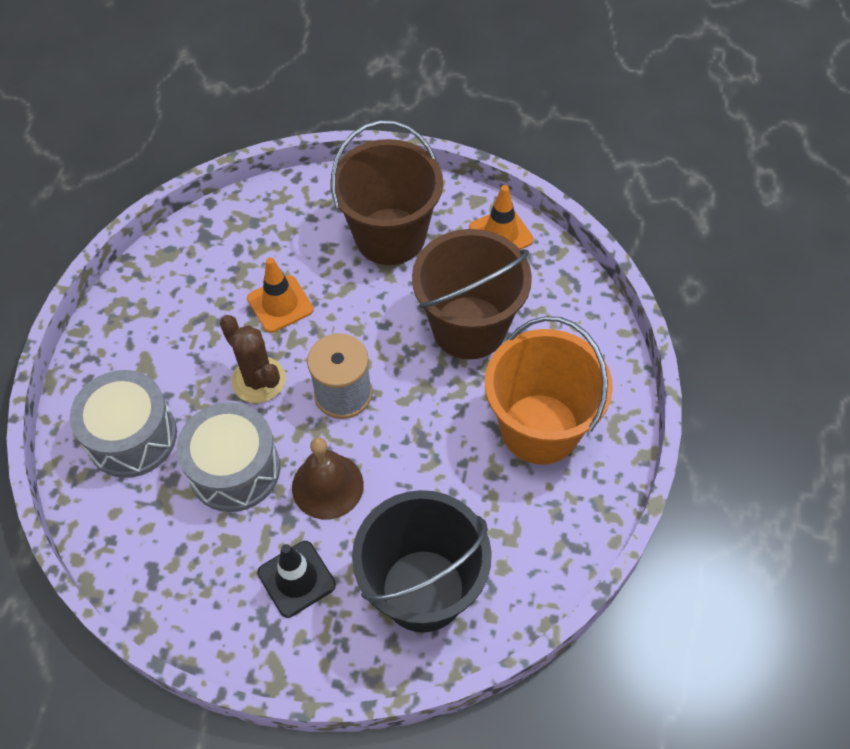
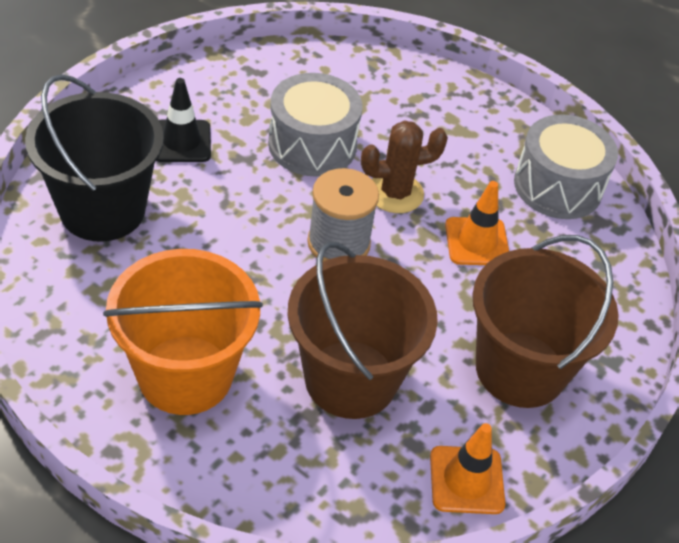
camera: 110 degrees right, 10 degrees down
(132, 437) = (390, 99): grey drum -> grey drum (558, 186)
(327, 486) = (250, 193): brown bell -> none

